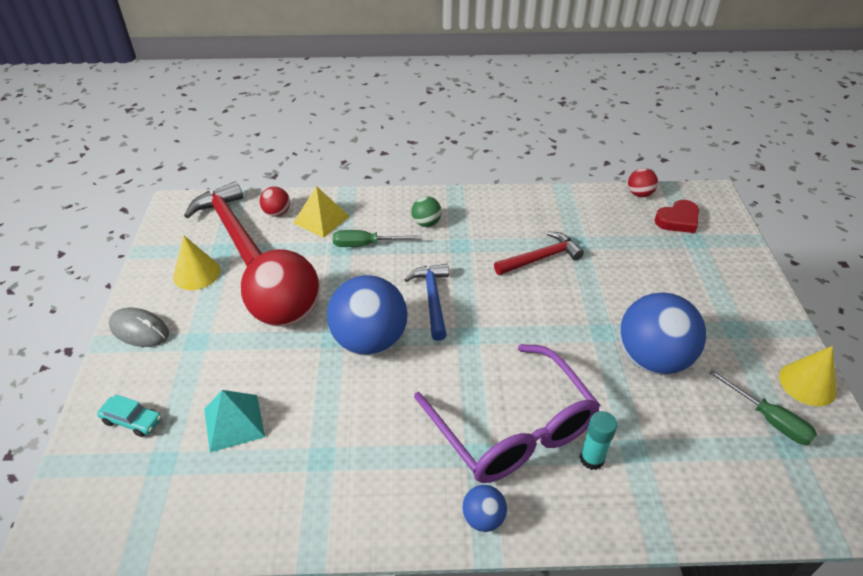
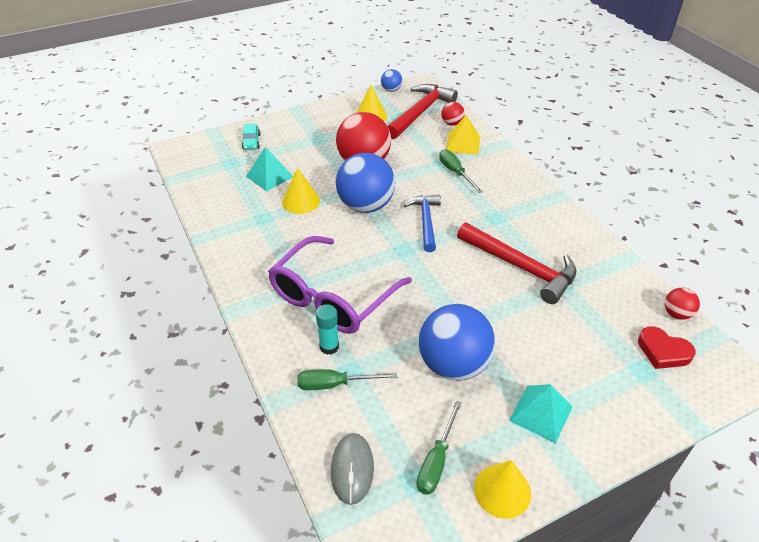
camera: 65 degrees right, 0 degrees up
(139, 330) = (313, 116): grey mouse -> grey mouse (352, 469)
(315, 403) = (301, 201): none -> yellow cone
(426, 223) = (505, 193): green ball -> none
(432, 299) = (426, 222): blue hammer -> blue hammer turned 60 degrees counterclockwise
(483, 518) = (254, 302): blue ball -> blue ball (391, 90)
(540, 258) = (520, 267): red hammer -> red hammer, size x1.51
(650, 472) = (334, 384): none -> green screwdriver
(726, 322) = (541, 413): none -> turquoise pyramid

